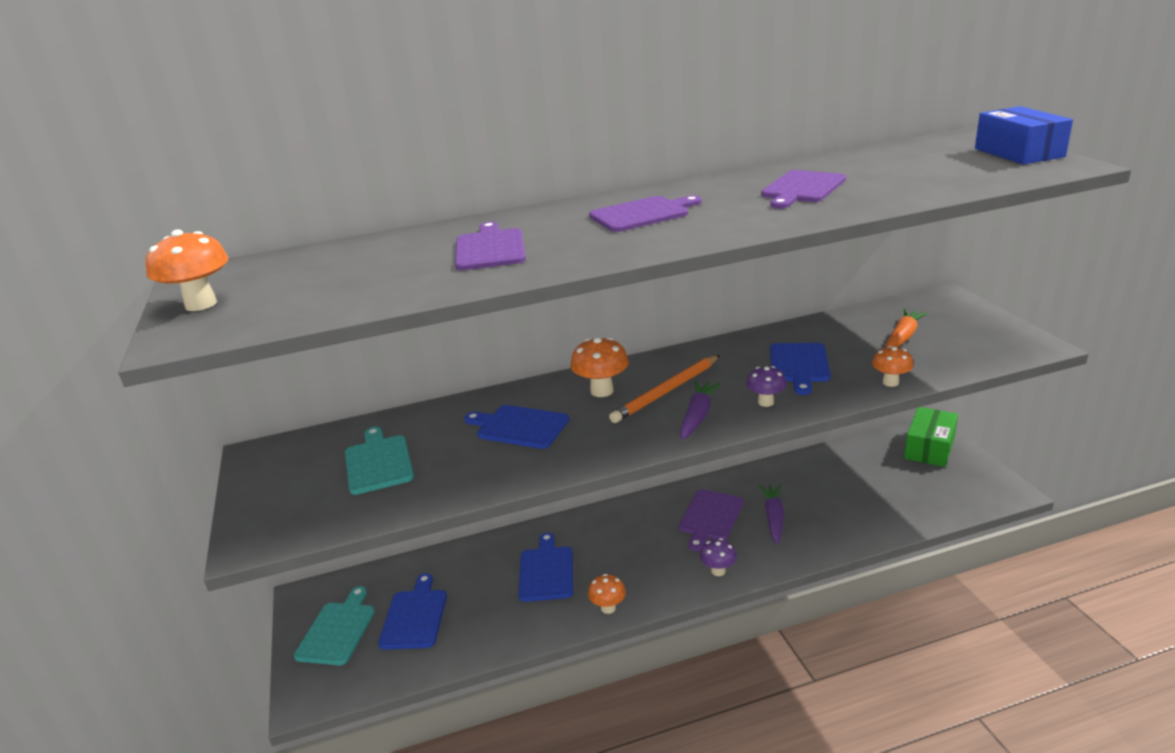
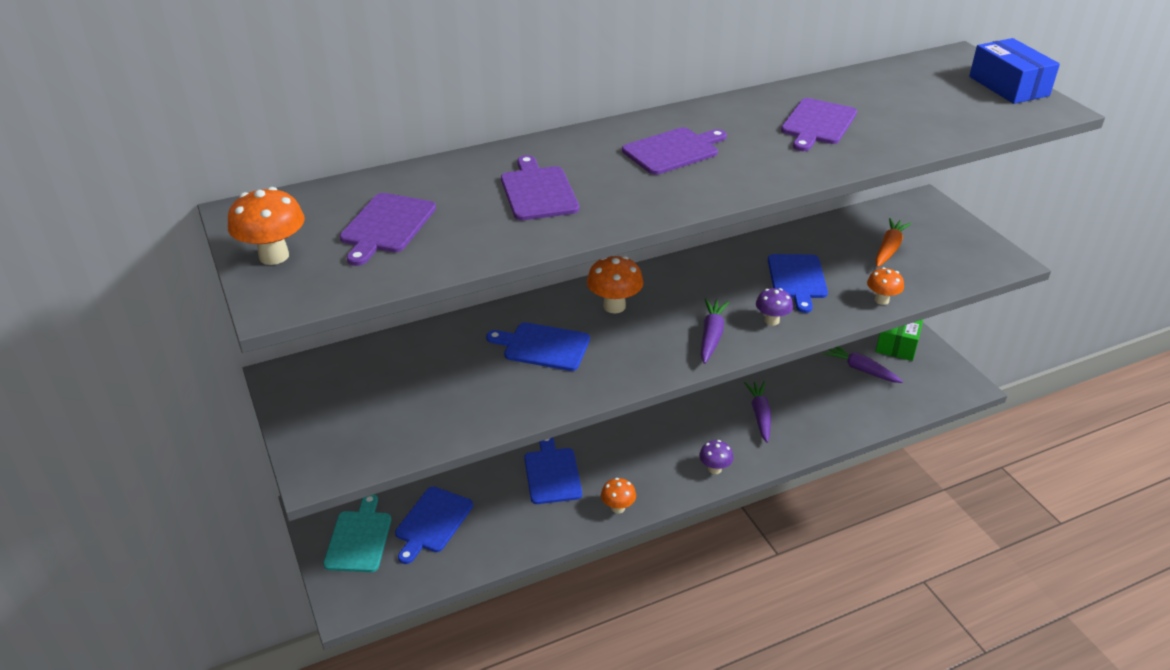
camera: 10 degrees left, 10 degrees up
(378, 462) = (414, 386): turquoise cutting board -> none
(414, 616) = (432, 522): blue cutting board -> blue cutting board turned 150 degrees counterclockwise
(667, 391) = (677, 308): orange pencil -> none
(710, 517) = (701, 415): purple cutting board -> purple cutting board (386, 226)
(887, 475) = (860, 369): none -> purple carrot

